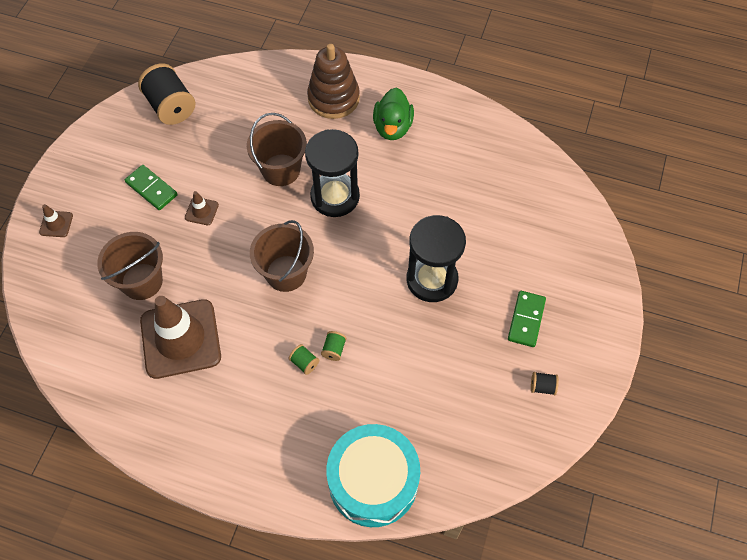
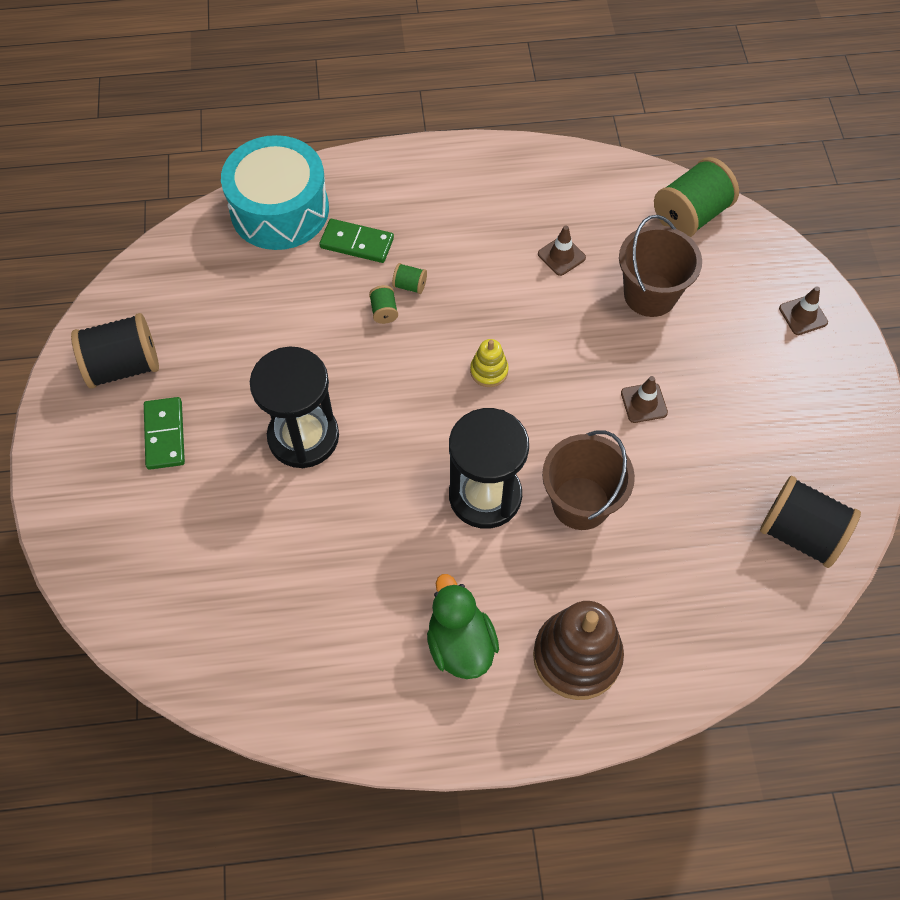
camera: 155 degrees right, 0 degrees up
(64, 331) = (690, 215): none -> green spool
(151, 189) = (728, 404): green domino -> green domino (357, 243)
(180, 339) = (561, 256): brown traffic cone -> brown traffic cone, size x0.41
(286, 273) = (489, 371): brown bucket -> yellow stacking toy
(542, 387) = (124, 366): black spool -> black spool, size x2.28

